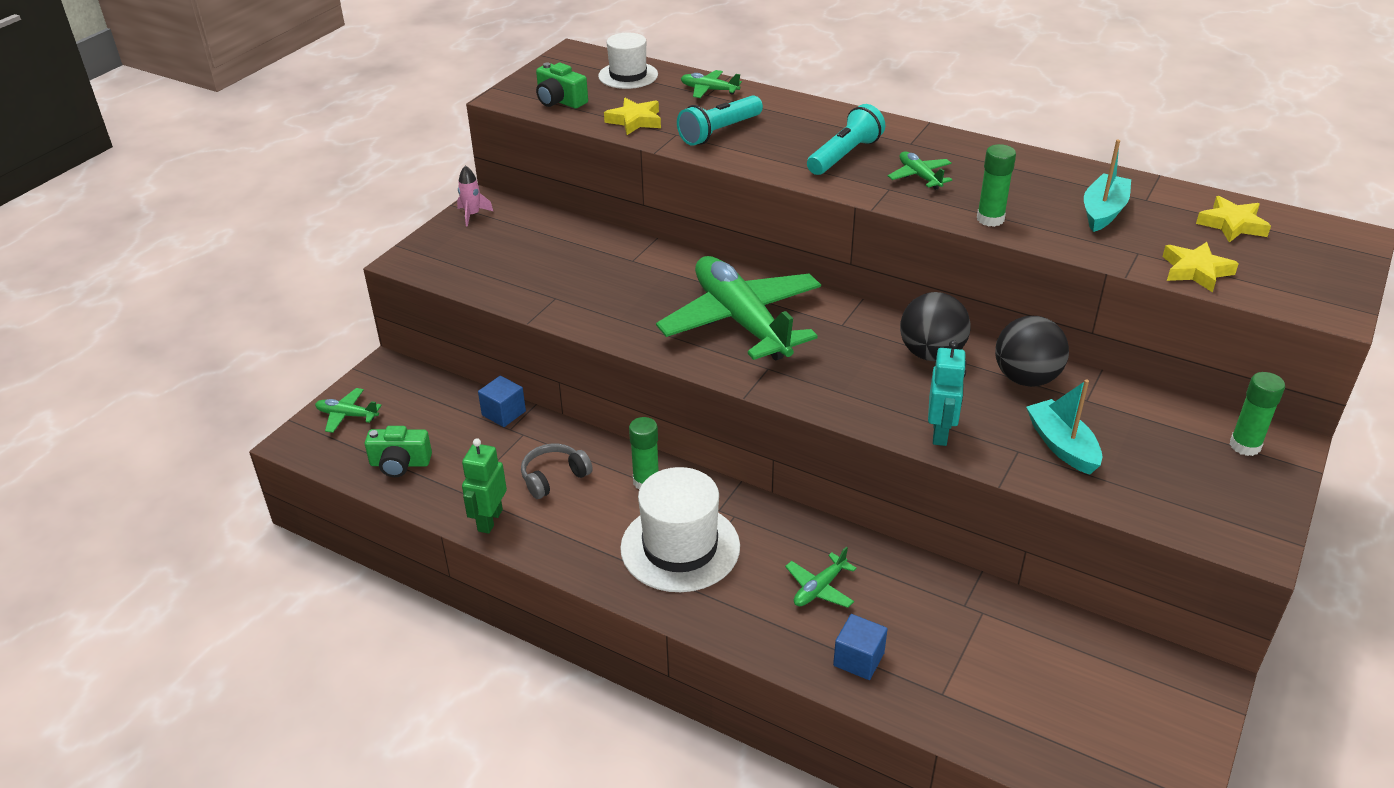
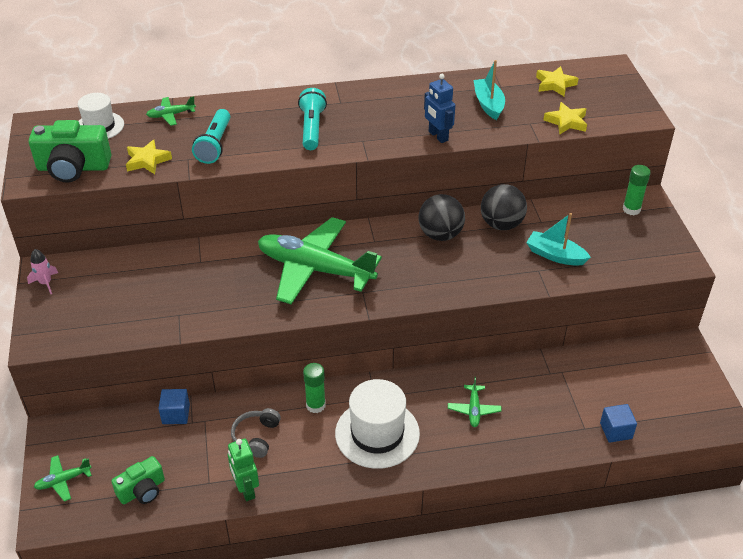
camera: 40 degrees left, 5 degrees up
(560, 101) = (73, 168): green camera -> green camera, size x1.64
(858, 659) = (530, 436): blue cube -> blue cube (616, 431)
(919, 176) = (370, 124): green plane -> none
(940, 433) = (492, 281): turquoise robot -> none
(990, 219) = (438, 136): green glue stick -> blue robot

